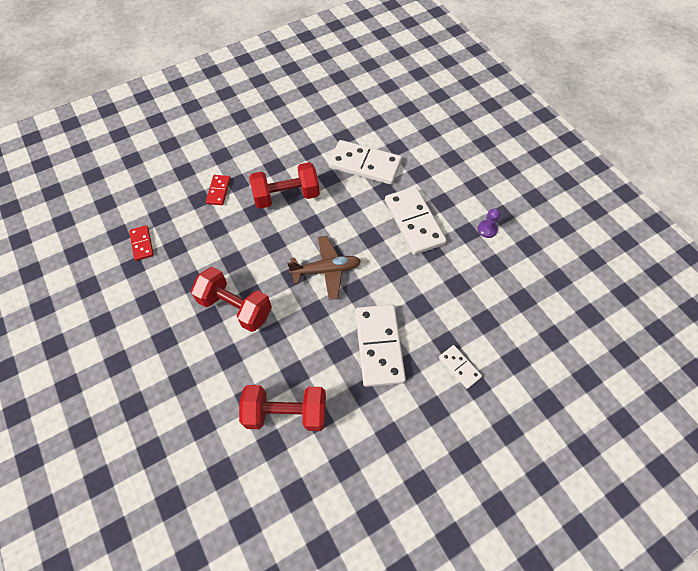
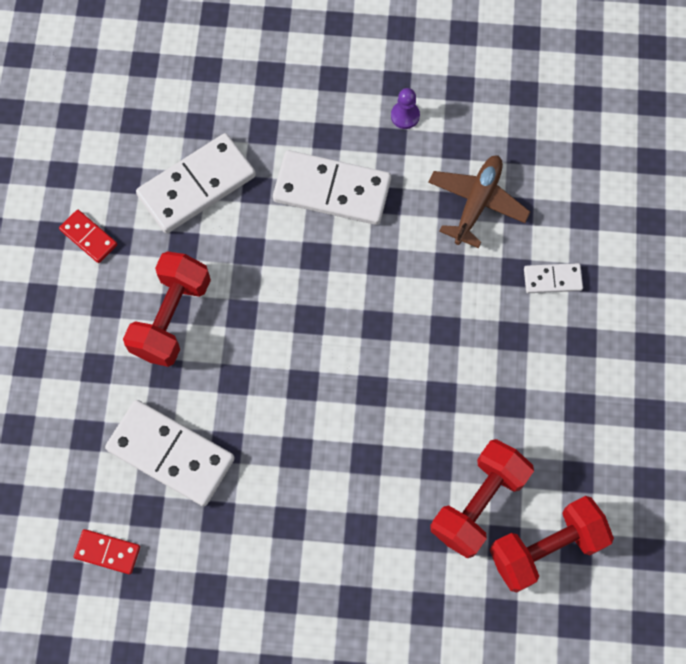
camera: 55 degrees left, 10 degrees up
(218, 191) = (93, 401): red domino -> red domino (89, 237)
(235, 307) = (298, 482): red dumbbell -> red dumbbell (545, 547)
(326, 270) = (324, 340): brown plane -> brown plane (477, 203)
(379, 346) = (468, 347): white domino -> white domino (170, 454)

